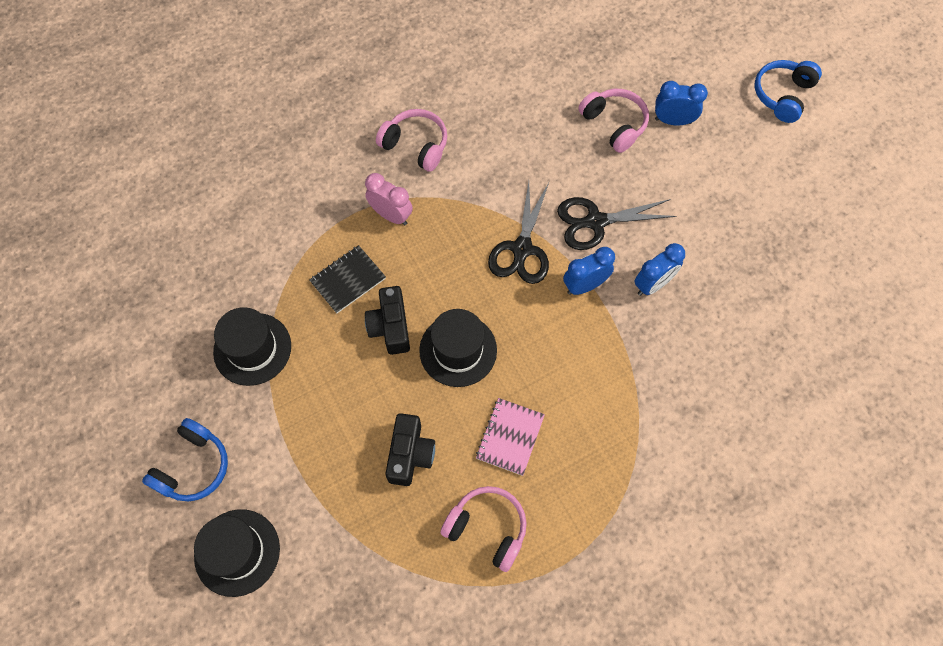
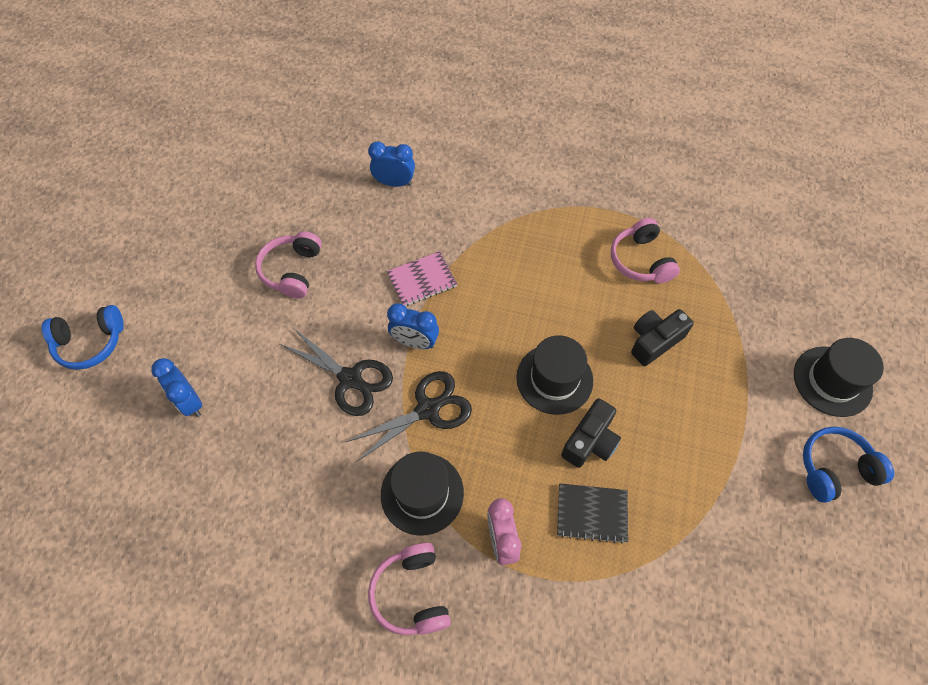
camera: 135 degrees left, 5 degrees down
(252, 349) = (722, 525): black hat -> black hat (422, 493)
(510, 437) = (574, 295): pink notebook -> pink notebook (422, 280)
(614, 124) = (234, 443): pink headphones -> pink headphones (292, 270)
(653, 284) = (369, 302): blue clock -> blue clock (394, 183)

